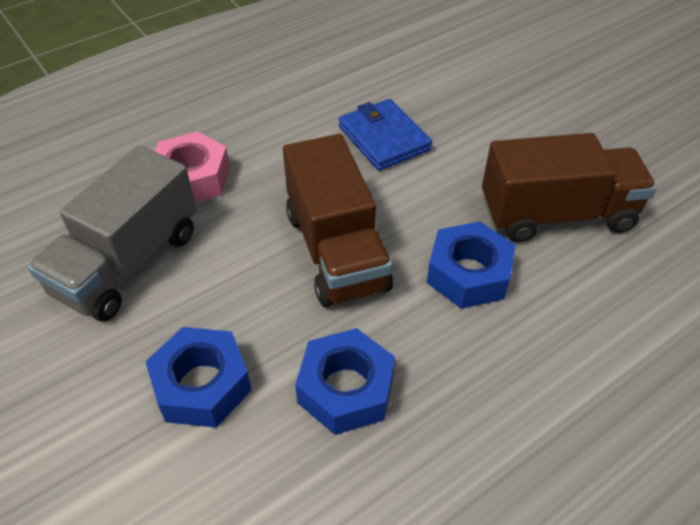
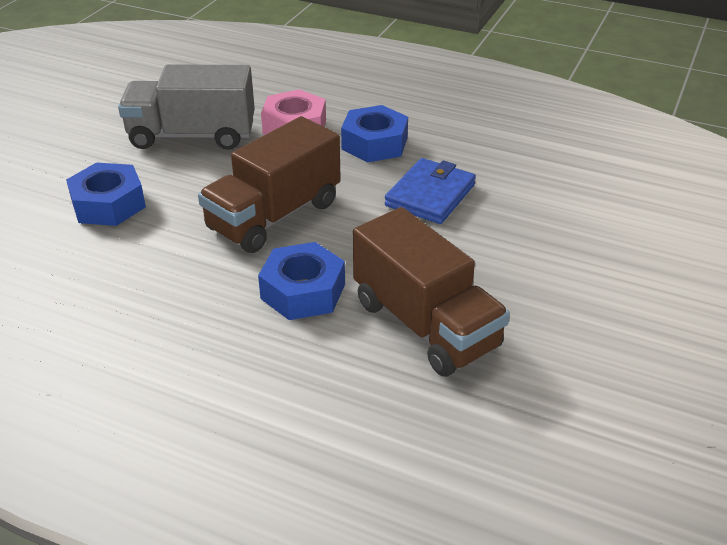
camera: 60 degrees right, 10 degrees down
(346, 389) = (142, 266): blue nut -> blue nut (374, 143)

